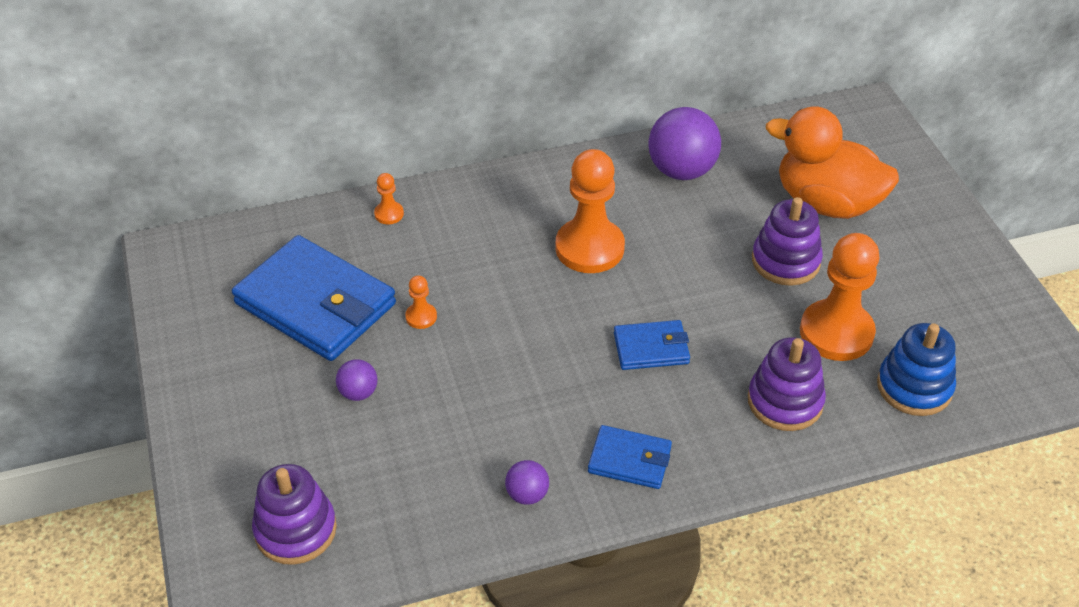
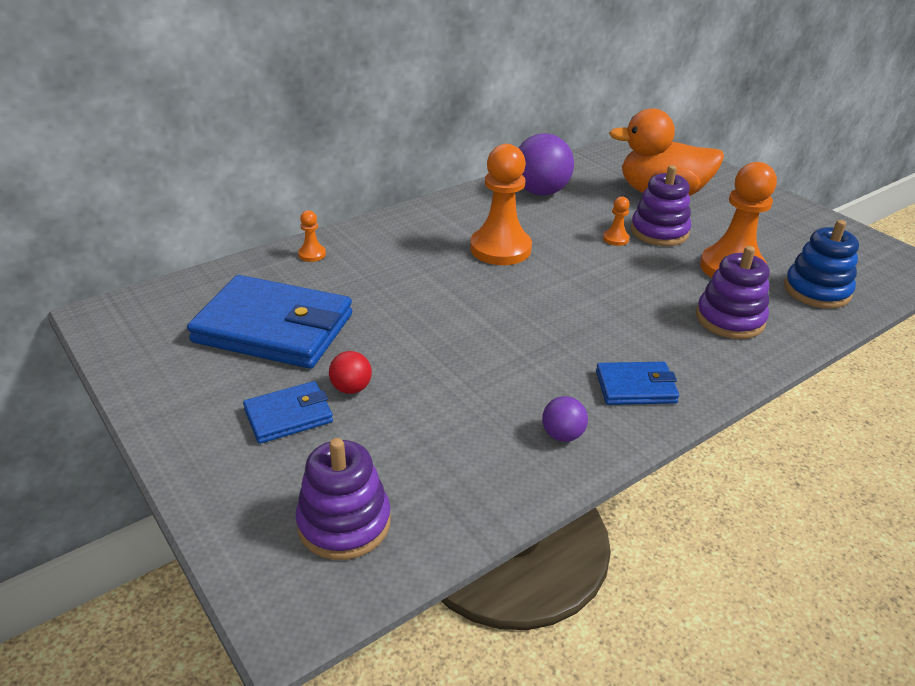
camera: 20 degrees left, 10 degrees down
(358, 393) = (351, 388): purple ball -> red ball
(421, 317) = (381, 319): orange pawn -> orange pawn (615, 239)
(651, 348) = (596, 304): blue wallet -> blue wallet (288, 416)

